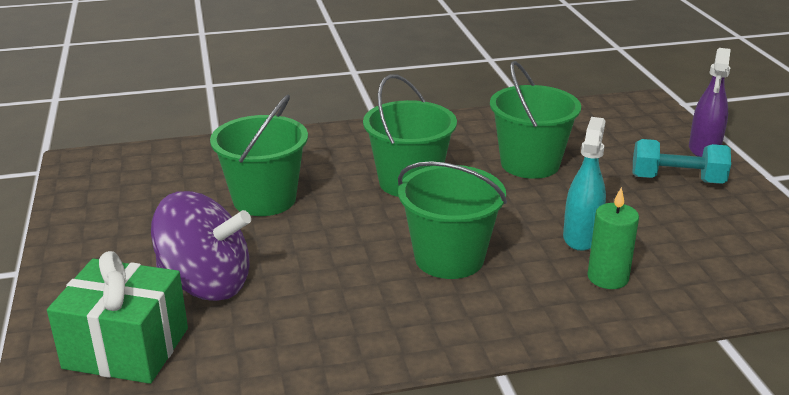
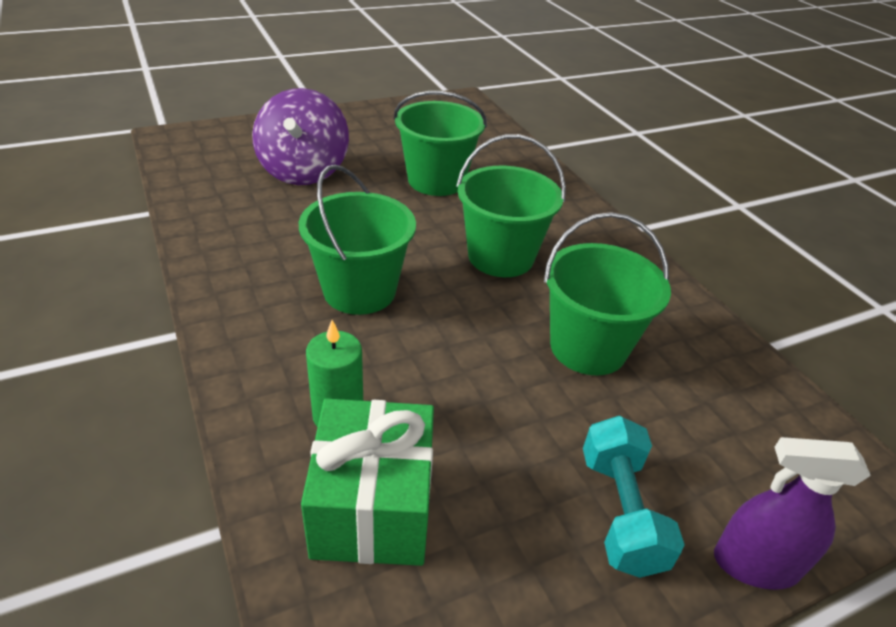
camera: 75 degrees right, 10 degrees up
(126, 348) = (225, 153): green gift -> green gift (373, 507)
(581, 237) = (424, 393): turquoise spray bottle -> none

